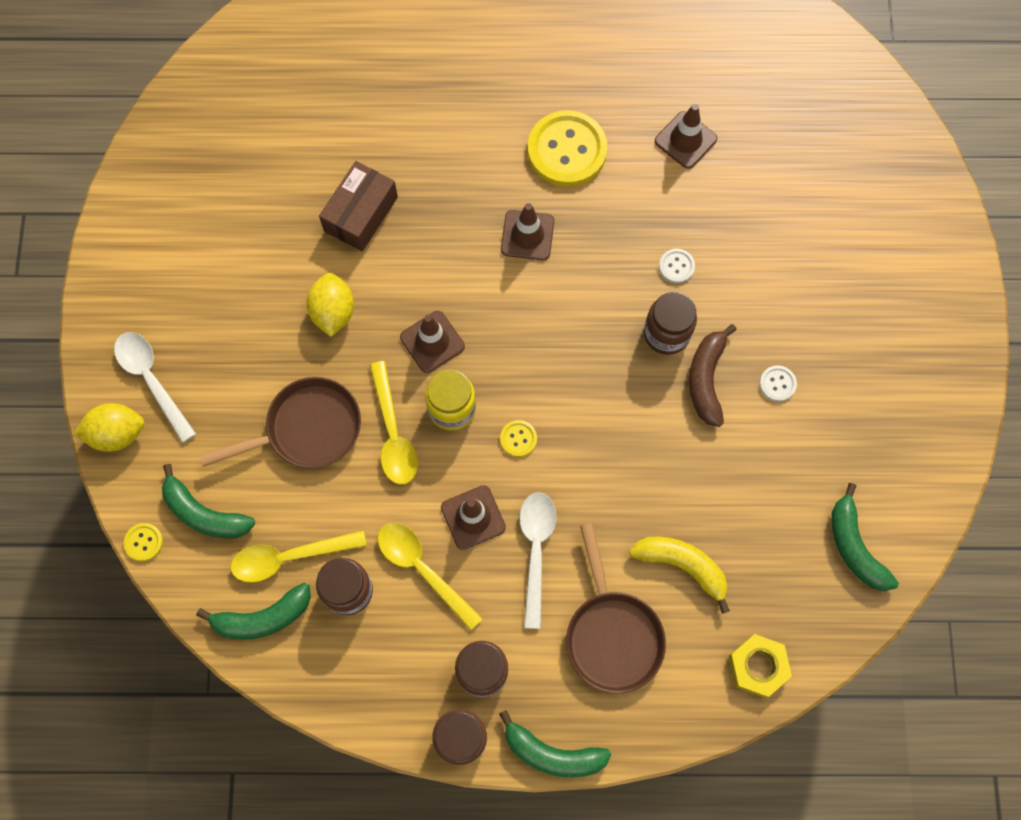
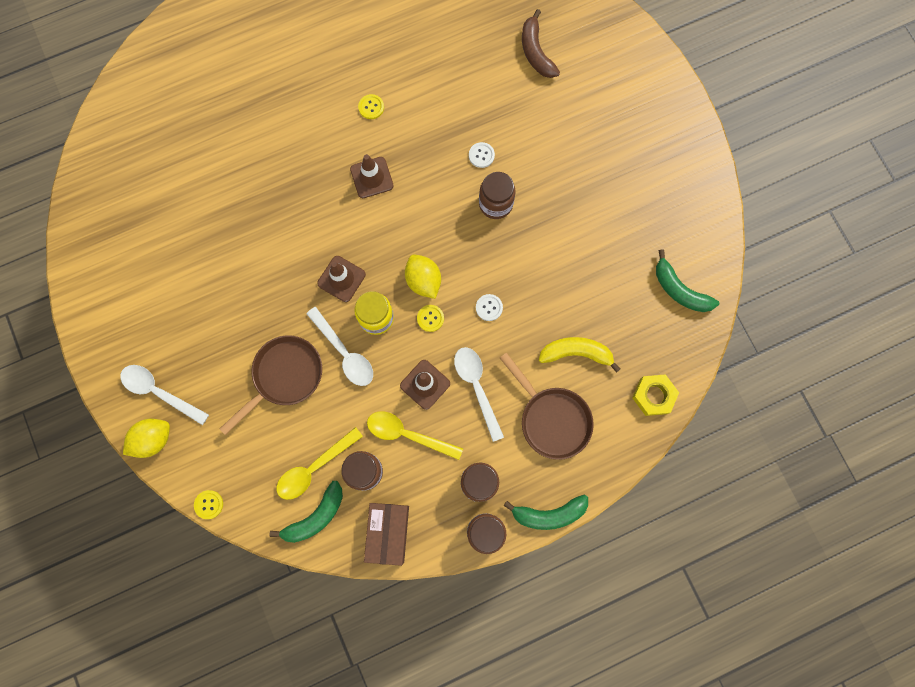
camera: 25 degrees left, 5 degrees up
(204, 513) = (241, 466): green banana -> none
(333, 312) = (263, 288): yellow lemon -> yellow lemon (423, 281)
(361, 214) = (250, 212): brown box -> brown box (388, 532)
(393, 434) = (345, 353): yellow spoon -> white spoon
(567, 150) = (371, 107): yellow button -> yellow button, size x0.43
(685, 140) = (448, 66): brown traffic cone -> none
(706, 379) = (535, 223): brown banana -> brown banana (536, 52)
(777, 384) = (583, 205): white button -> white button (489, 308)

